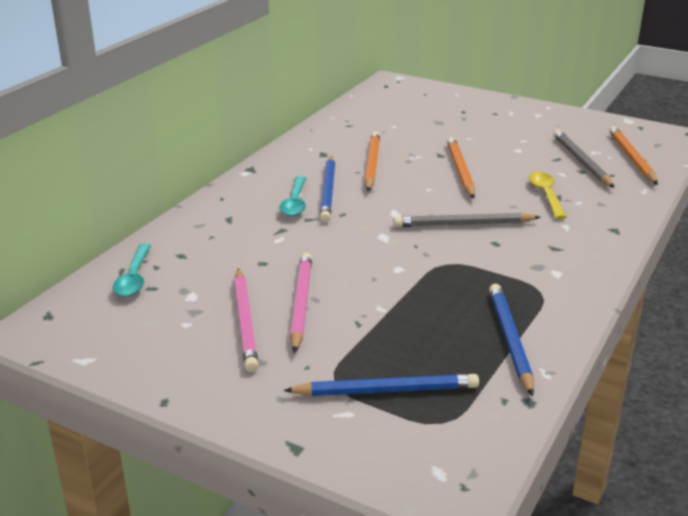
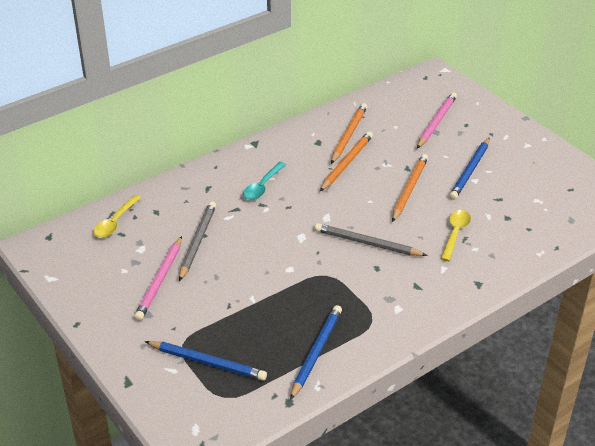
camera: 25 degrees right, 10 degrees up
(134, 278) = (115, 222): turquoise spoon -> yellow spoon
(301, 303) = (204, 277): pink pencil -> pink pencil (436, 122)
(328, 191) = (294, 181): blue pencil -> blue pencil (470, 170)
(581, 161) = (516, 208): grey pencil -> grey pencil (197, 242)
(631, 158) = (562, 216): orange pencil -> orange pencil (348, 135)

